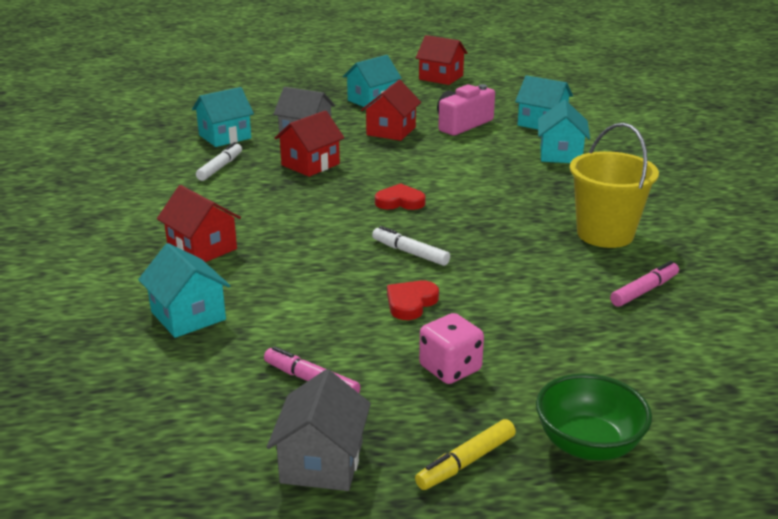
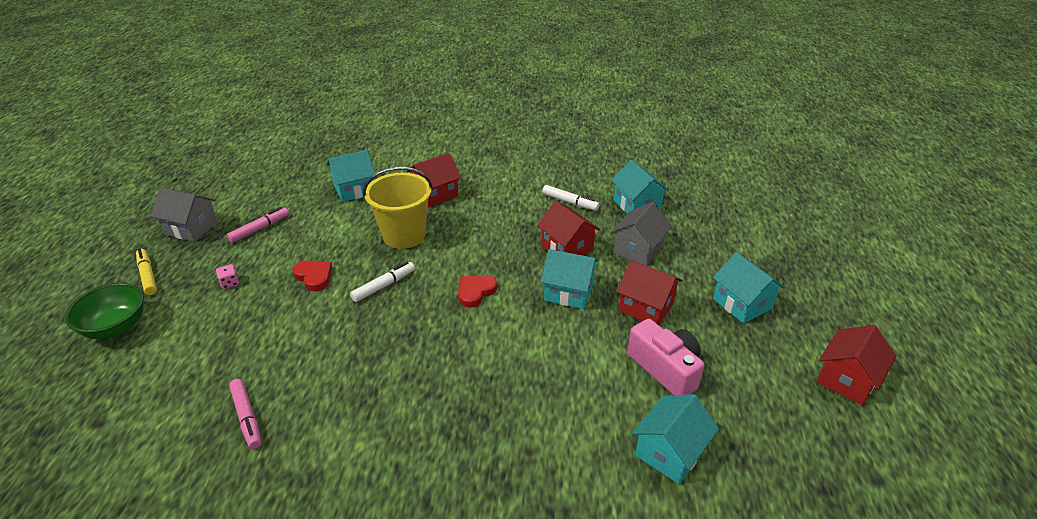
camera: 100 degrees right, 10 degrees up
(400, 202) = (475, 292): red heart -> red heart turned 150 degrees counterclockwise
(450, 369) = (230, 283): pink dice -> pink dice, size x0.54
(560, 154) = (561, 442): turquoise house -> turquoise house (569, 292)
(605, 234) = (356, 422): yellow bucket -> yellow bucket (404, 235)

